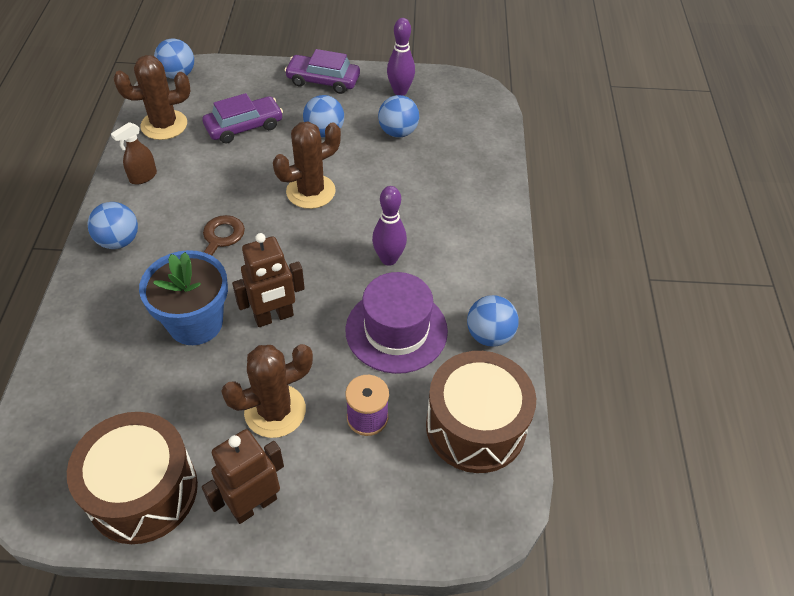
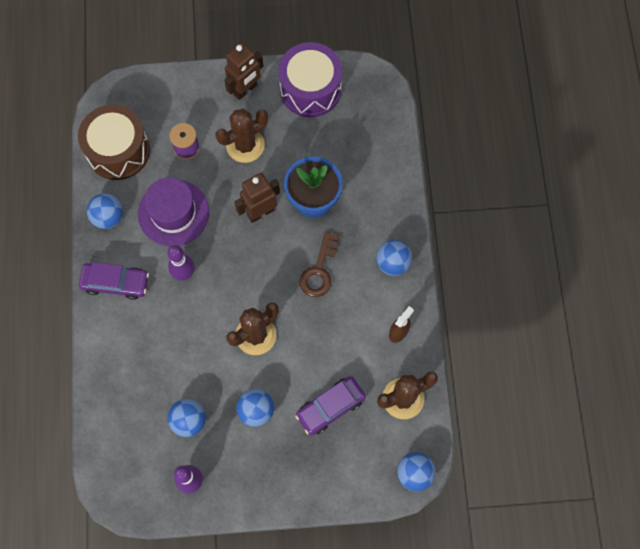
camera: 175 degrees right, 20 degrees up
(143, 491) = (310, 89): brown drum -> purple drum
(323, 80) = (269, 487): purple car -> purple car (115, 283)

